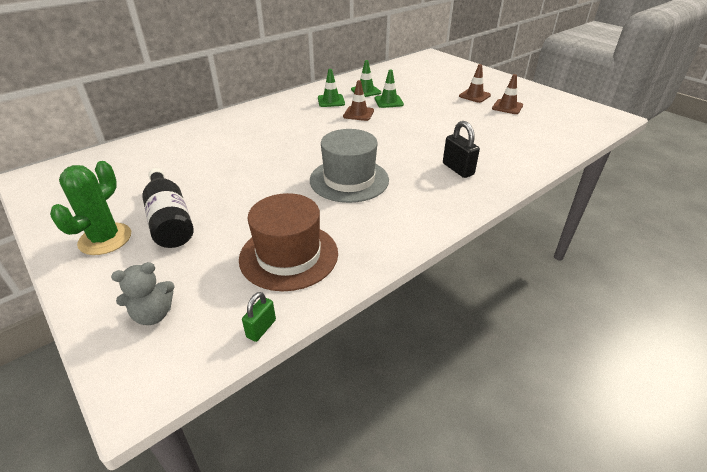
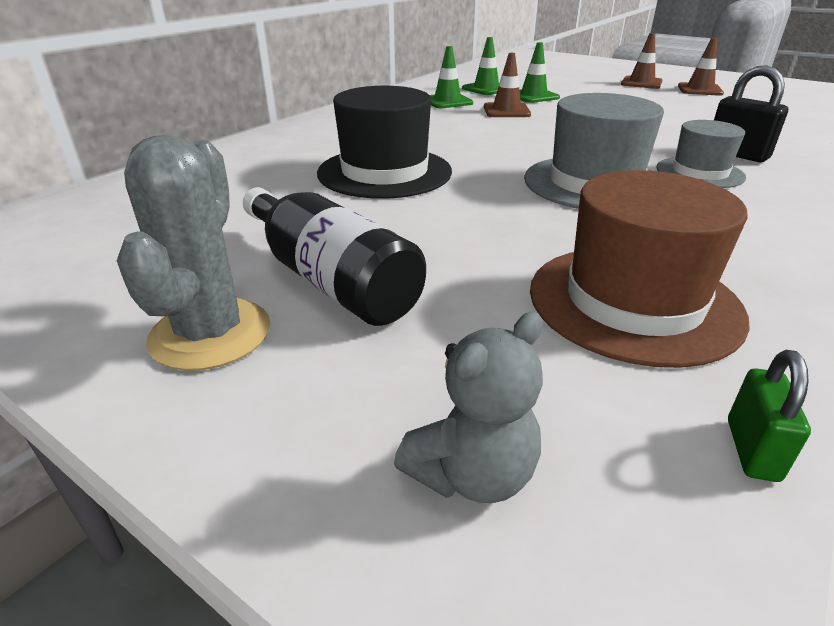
camera: 15 degrees left, 5 degrees down
(105, 239) = (210, 334): green cactus -> grey cactus
(247, 156) = (384, 172): none -> black hat
(417, 180) = (699, 172): none -> grey hat

